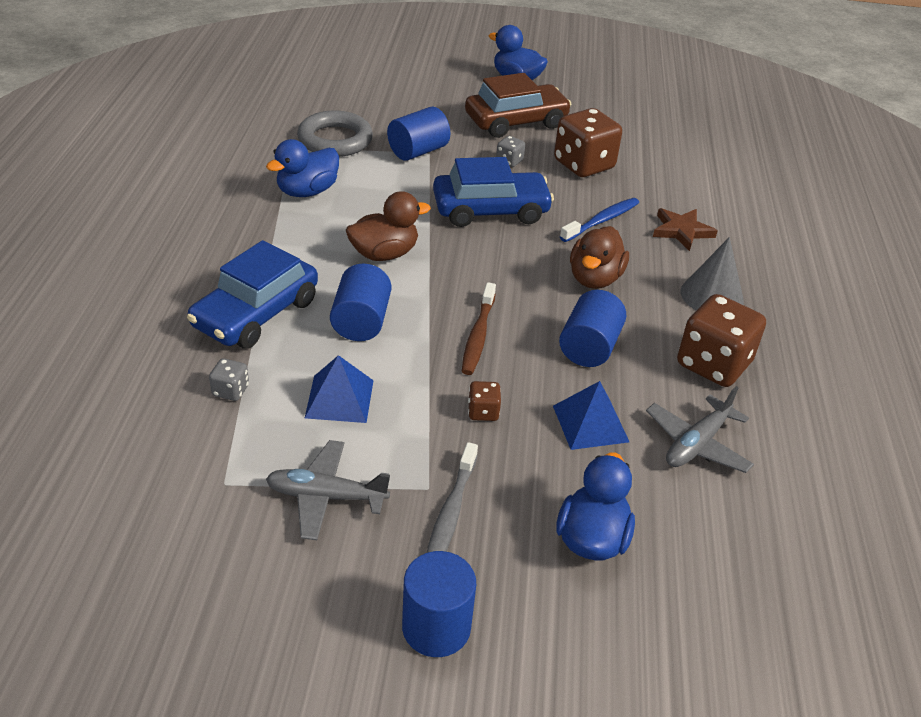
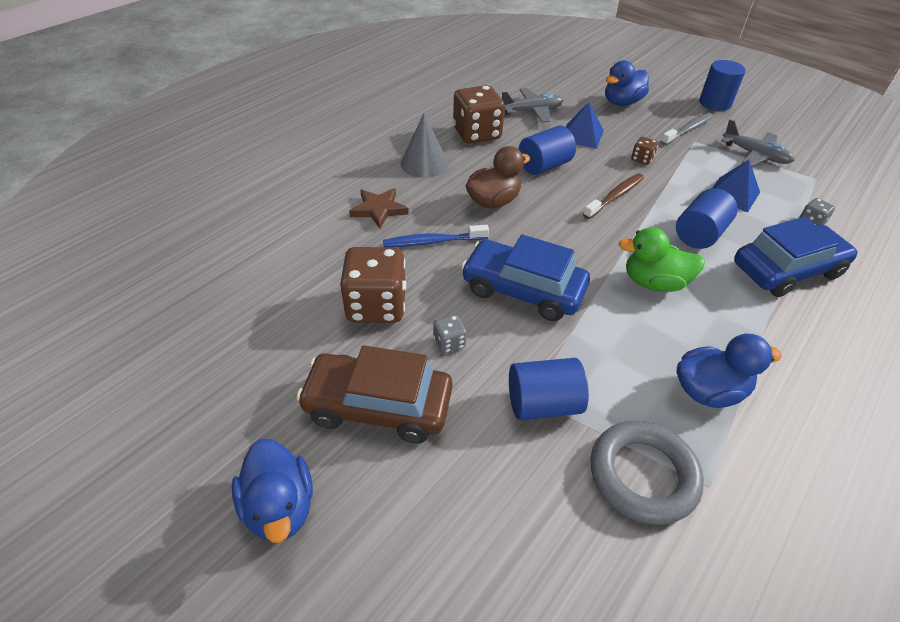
camera: 145 degrees left, 5 degrees up
(384, 254) = (654, 283): brown duck -> green duck

